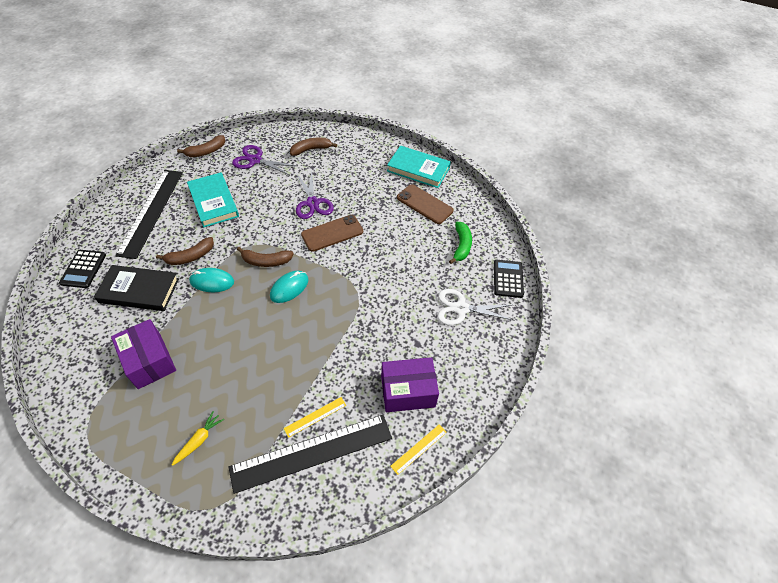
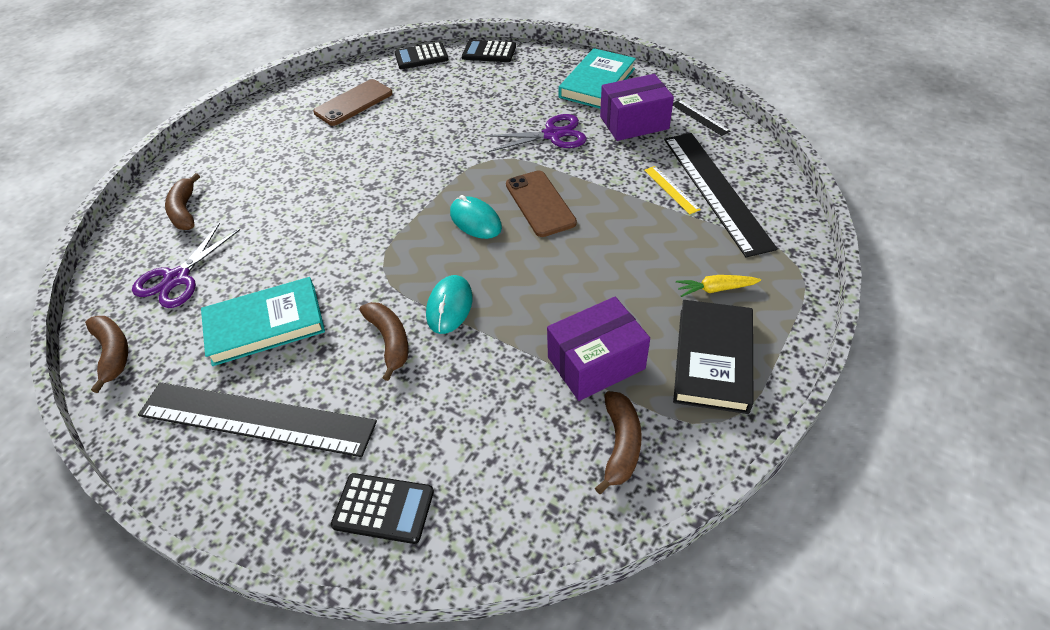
camera: 80 degrees left, 5 degrees down
(139, 290) = (453, 402): black book -> black book (713, 359)
(199, 440) = (716, 289): yellow carrot -> yellow carrot turned 45 degrees counterclockwise
(266, 261) = (421, 247): brown banana -> brown banana (620, 445)
(312, 203) = (313, 204): purple scissors -> purple scissors (552, 135)
(332, 233) = (382, 183): brown phone -> brown phone (540, 203)
(408, 391) = (634, 123): purple box -> purple box turned 75 degrees clockwise
(418, 169) = (284, 106): turquoise book -> turquoise book (597, 83)
(419, 449) = (699, 117): yellow ruler -> black ruler
(461, 246) = (433, 79): green banana -> none
(461, 308) = (526, 84): white scissors -> none
(493, 234) = (421, 57): none -> black calculator

